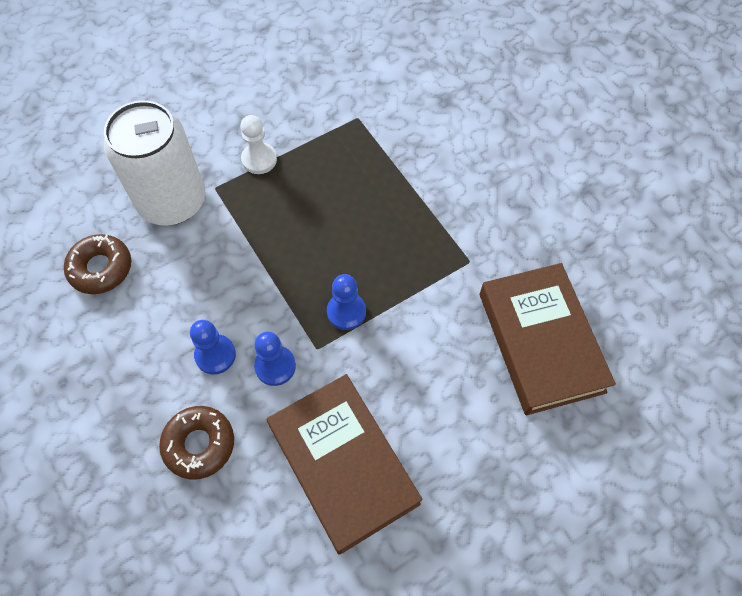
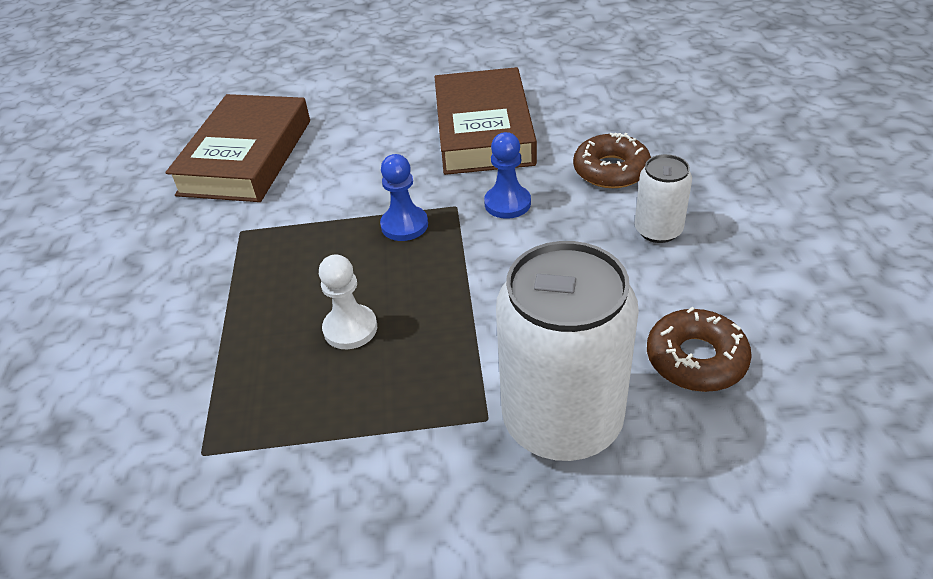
camera: 150 degrees left, 20 degrees down
(143, 378) = (658, 230): none -> white can
(215, 355) = (568, 228): blue pawn -> none
(259, 159) = (396, 439): white pawn -> white pawn (350, 329)

